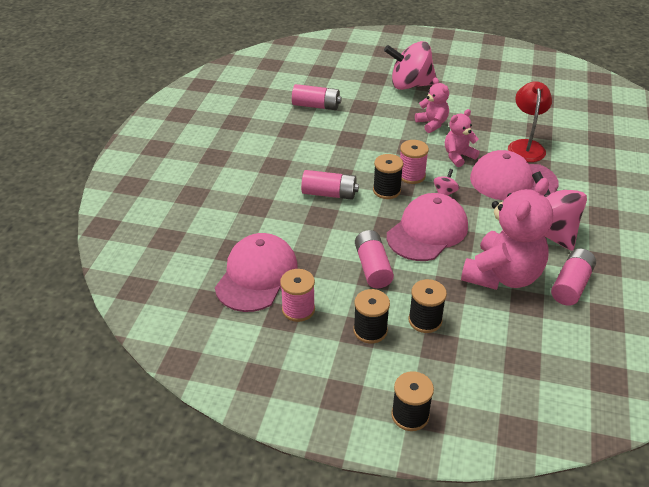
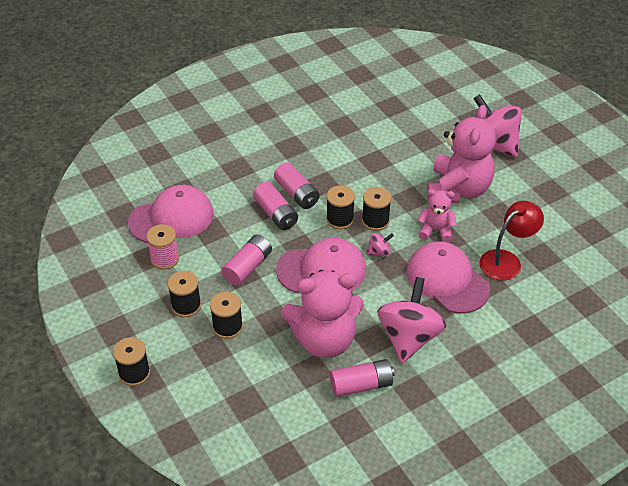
camera: 45 degrees right, 5 degrees up
(316, 106) = (389, 115): pink battery -> pink battery (276, 214)
(411, 175) = (375, 221): pink spool -> black spool
(432, 124) = (458, 190): pink teddy bear -> pink teddy bear, size x1.94

